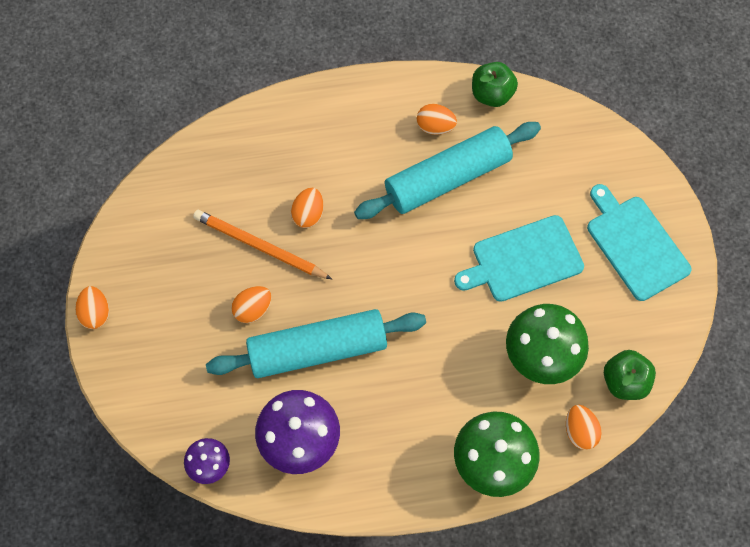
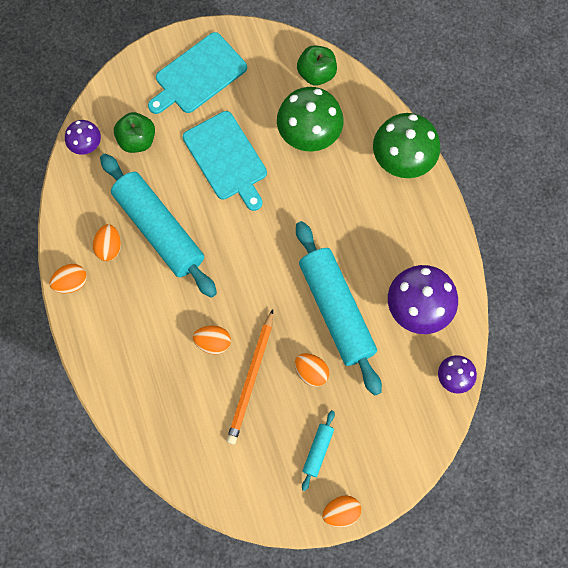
camera: 100 degrees left, 5 degrees up
(166, 301) = (318, 451): none -> turquoise rolling pin
(491, 94) = (69, 204): green apple -> green apple (137, 140)
(558, 118) = (86, 146): none -> purple mushroom
(579, 431) = (363, 101): orange egg -> orange egg (71, 283)

